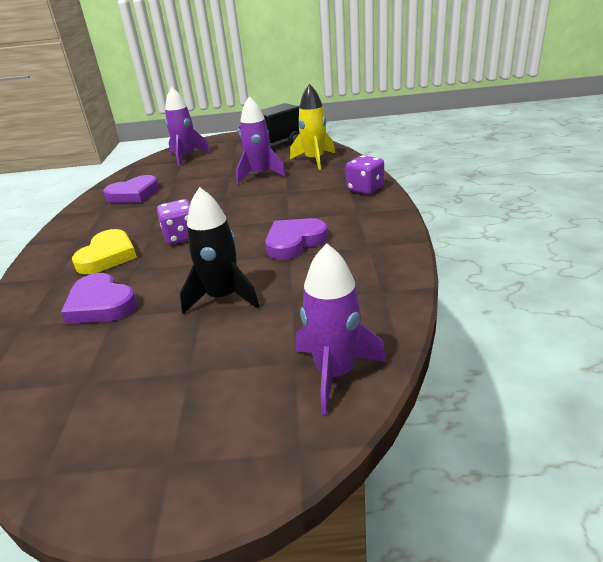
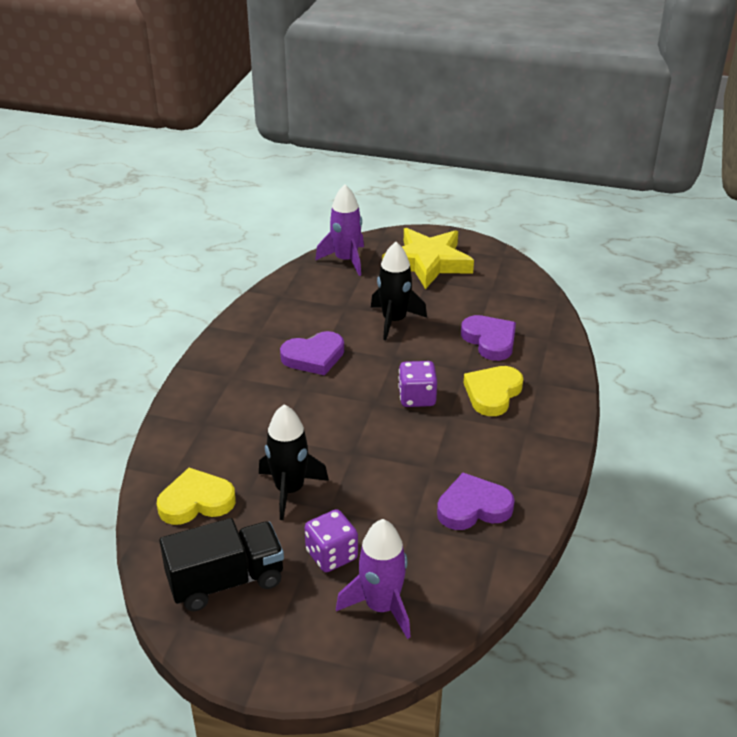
camera: 165 degrees left, 5 degrees up
(191, 410) = (428, 263): none -> yellow star
(260, 175) = (289, 490): purple rocket -> black rocket
(314, 160) = (196, 501): yellow rocket -> yellow heart
(365, 189) = (192, 410): purple dice -> purple dice (331, 555)

